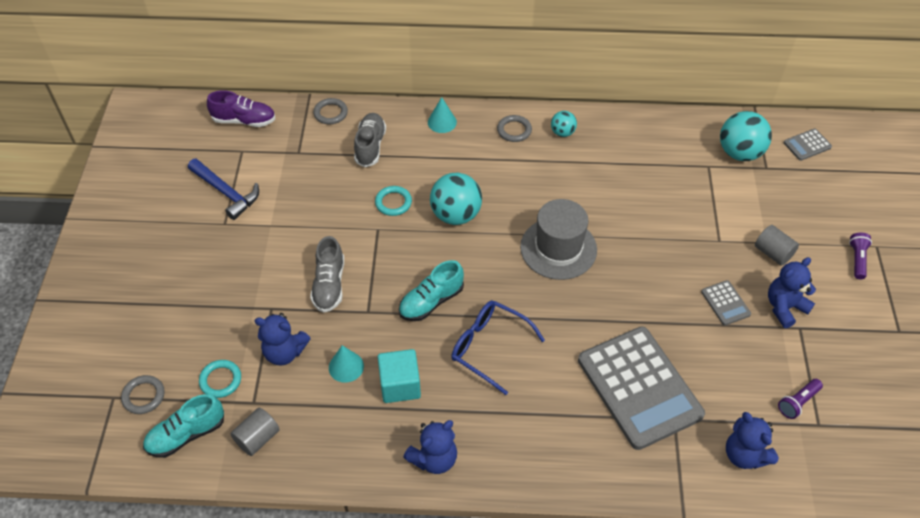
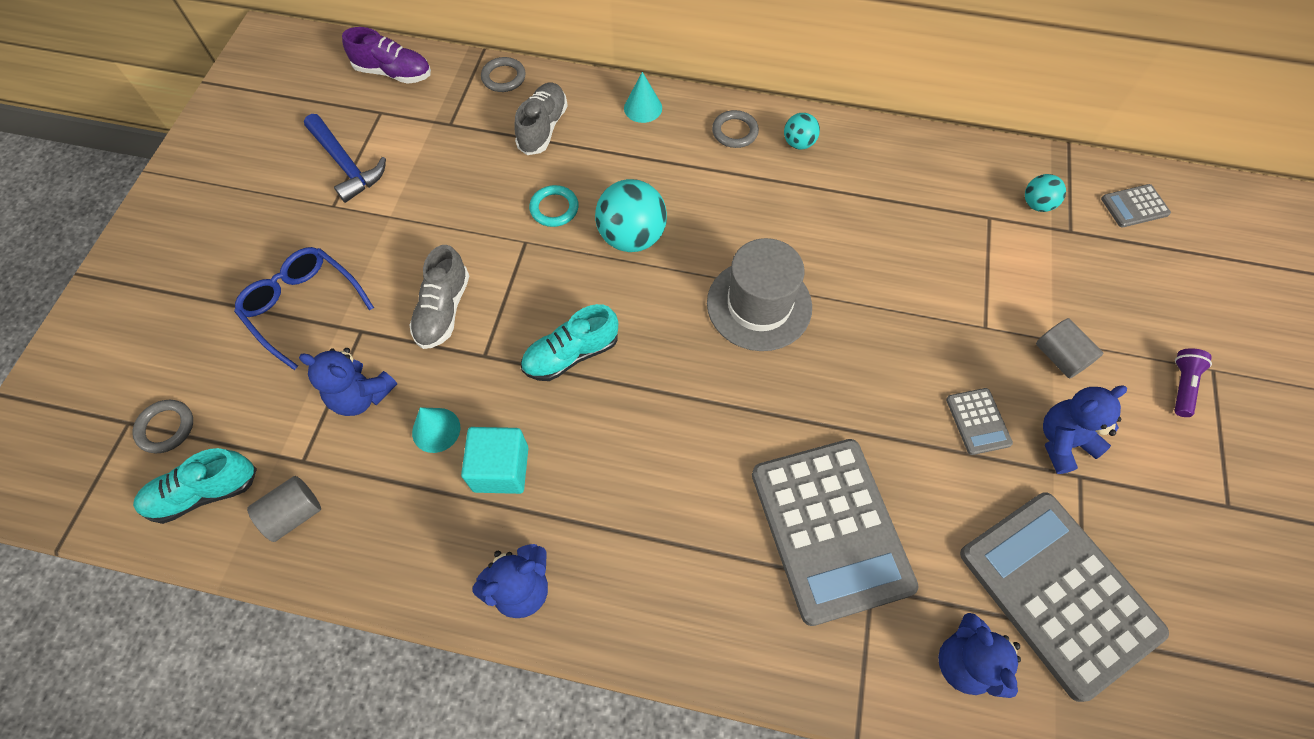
camera: 10 degrees right, 10 degrees up
(220, 380) = (269, 422): turquoise ring -> none
(489, 347) = (634, 434): blue glasses -> blue glasses (303, 307)
(739, 153) = (1036, 204): turquoise ball -> turquoise ball, size x0.54
(798, 402) = (1058, 592): purple flashlight -> grey calculator

